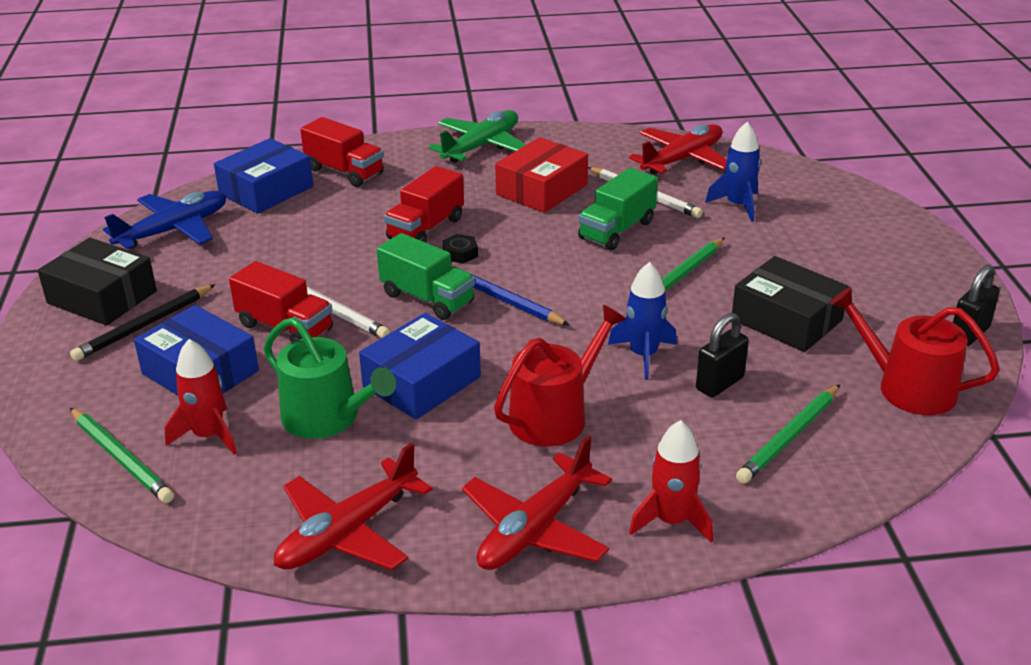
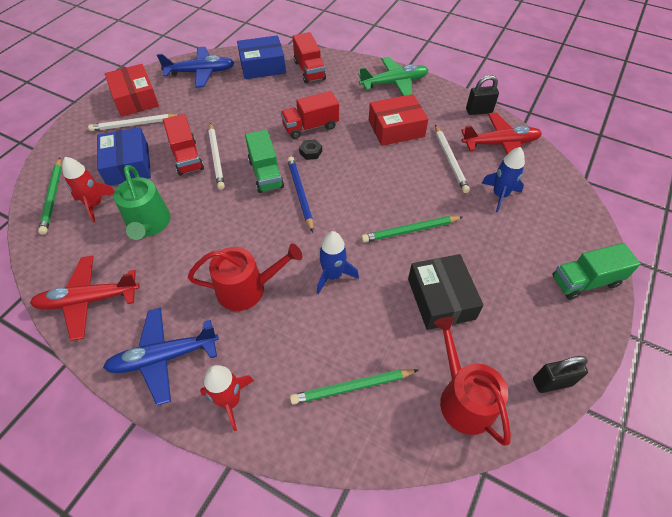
camera: 35 degrees right, 20 degrees up
(102, 297) = (135, 98): black box -> red box
(144, 326) = (134, 124): black pencil -> white pencil
(422, 382) = (209, 227): blue box -> none
(535, 529) = (164, 357): red plane -> blue plane
(617, 230) = (408, 178): green truck -> green truck (585, 281)
(719, 383) = (353, 322): black padlock -> black padlock (478, 111)

